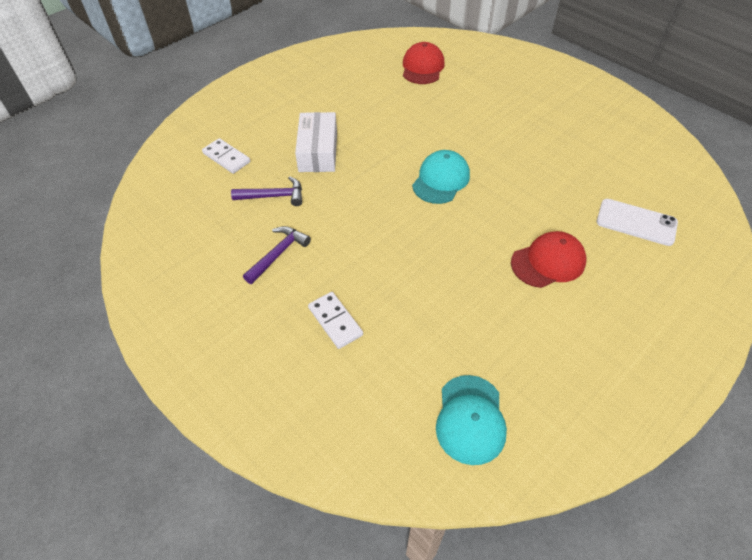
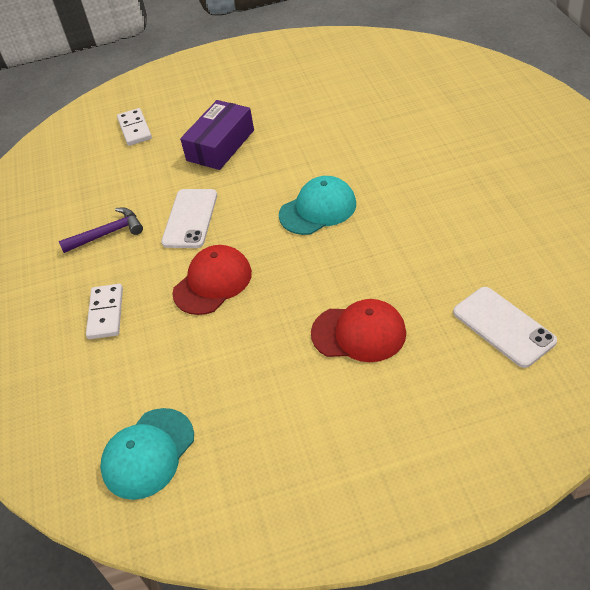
camera: 35 degrees right, 5 degrees down
(273, 196) = (146, 178): purple hammer -> none
(318, 151) = (220, 145): white box -> purple box
(343, 218) = (190, 218): none -> white phone
(422, 67) = (400, 82): red cap -> red cap (212, 282)

